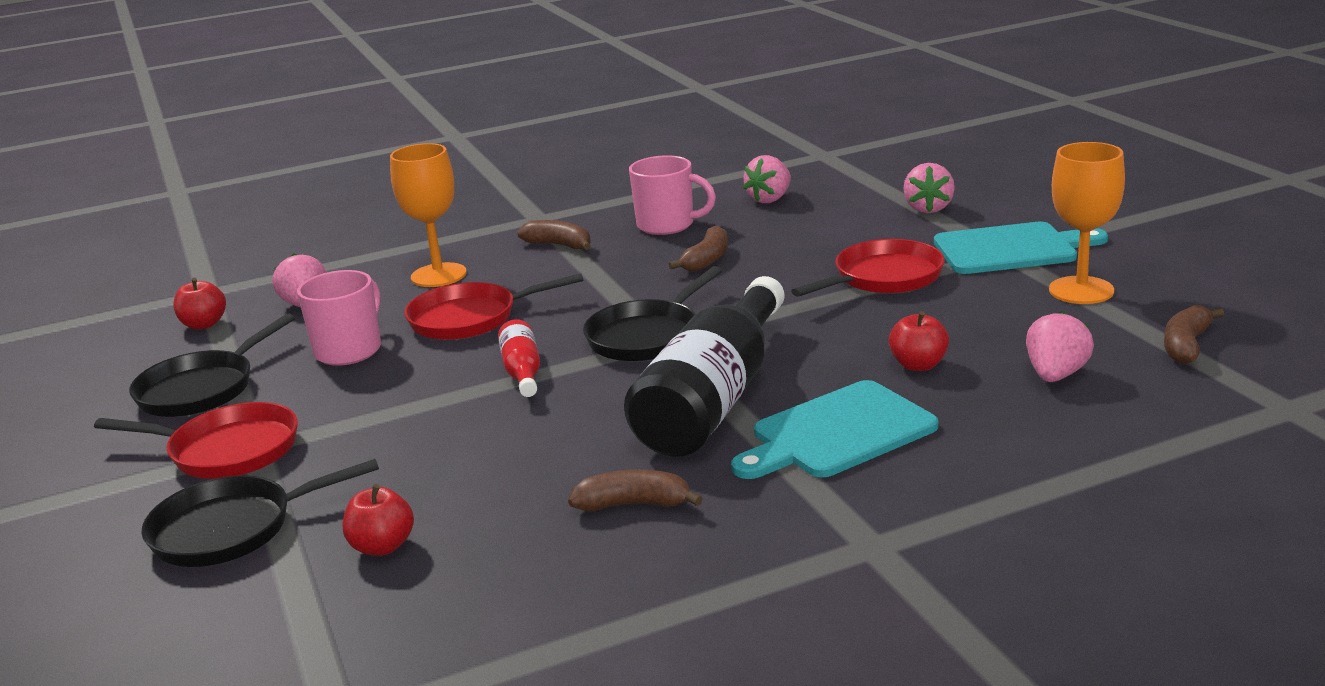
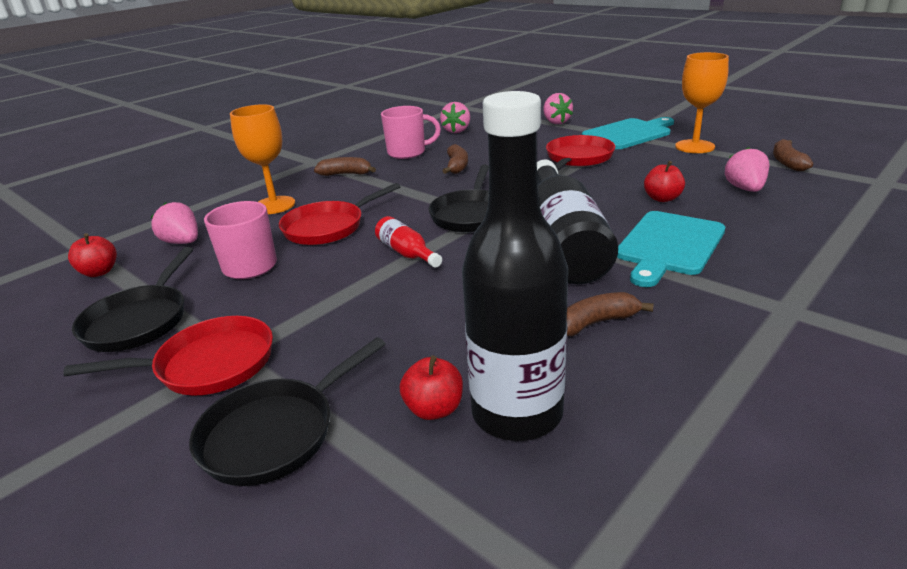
camera: 25 degrees left, 5 degrees up
(452, 571) = (517, 413): none -> black bottle

